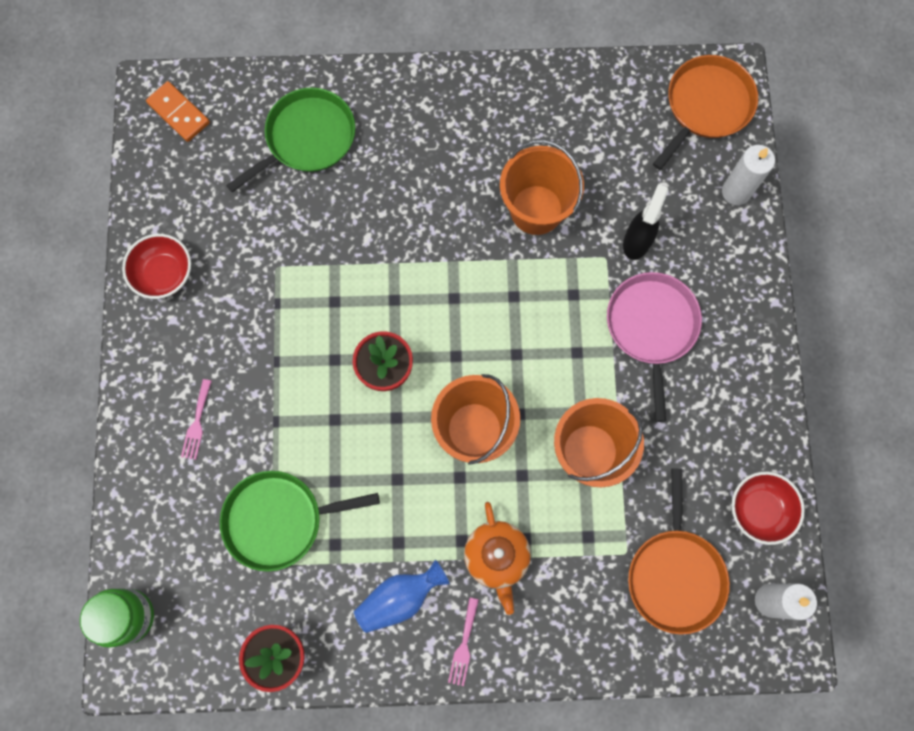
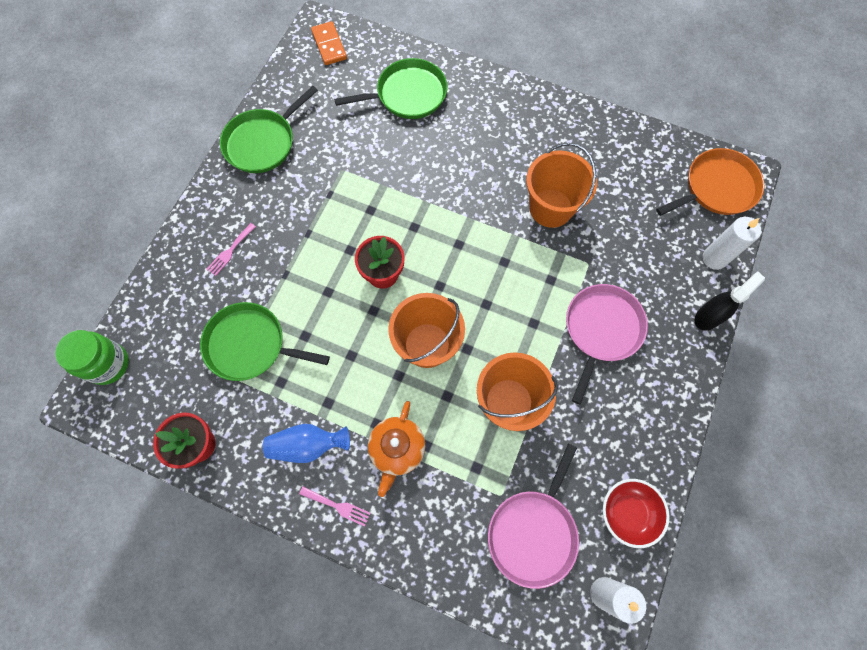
camera: 25 degrees right, 5 degrees down
(164, 274) = (263, 142): red bowl -> green pan
(464, 645) = (337, 506): pink fork -> pink fork turned 105 degrees counterclockwise
(637, 241) = (618, 262): black spray bottle -> black spray bottle (708, 316)
(675, 574) = (533, 532): orange pan -> pink pan

